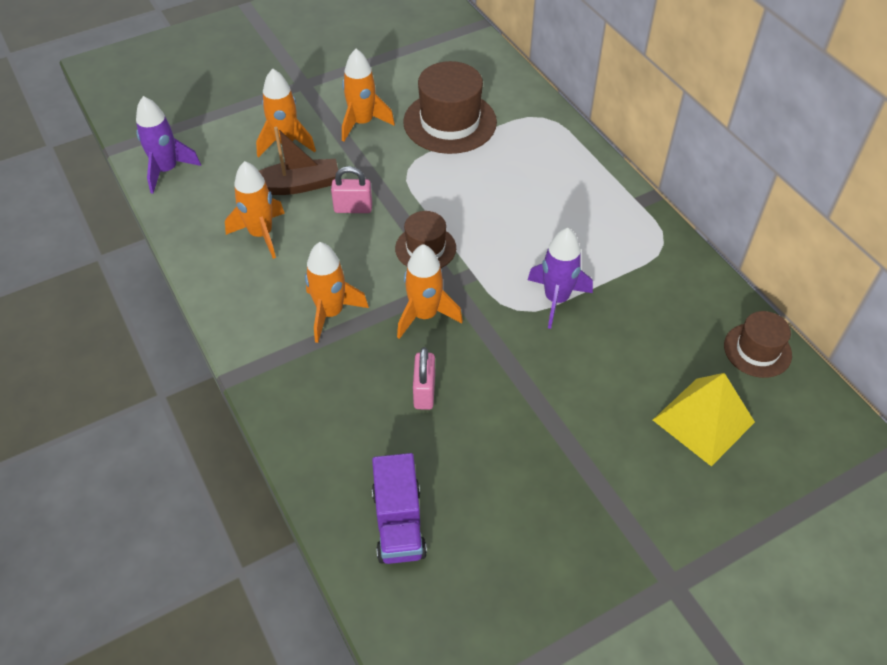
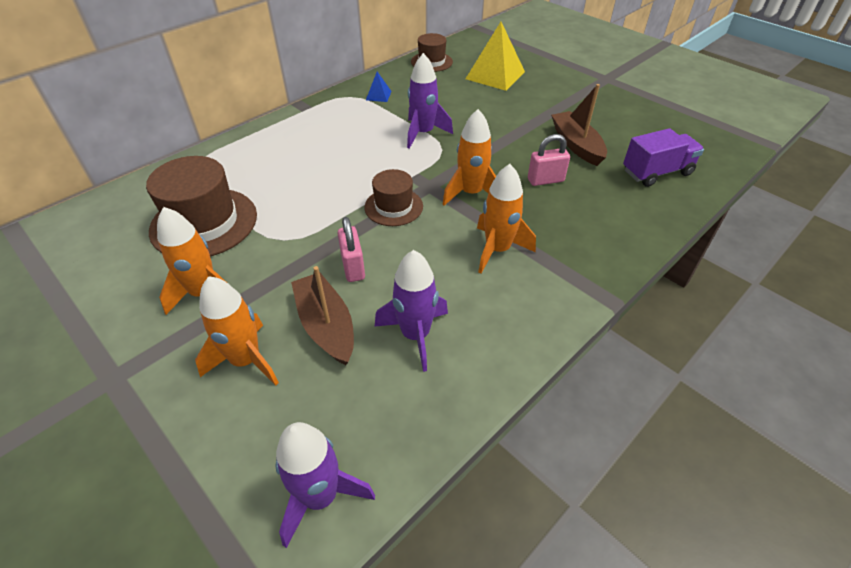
camera: 105 degrees left, 5 degrees down
(261, 234) = (415, 335): orange rocket -> purple rocket
(487, 455) = (576, 145): none -> brown boat
(660, 272) = (378, 95): none -> blue pyramid

